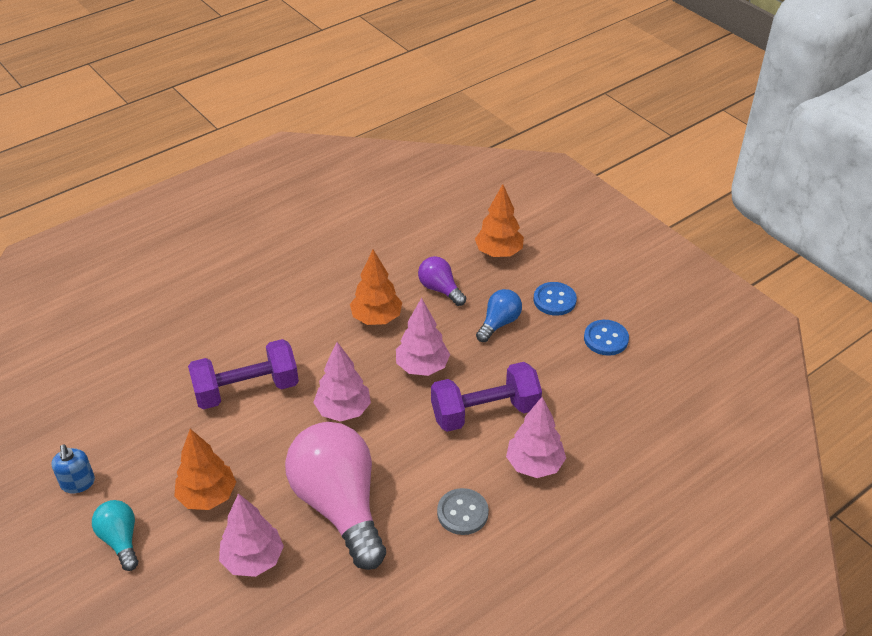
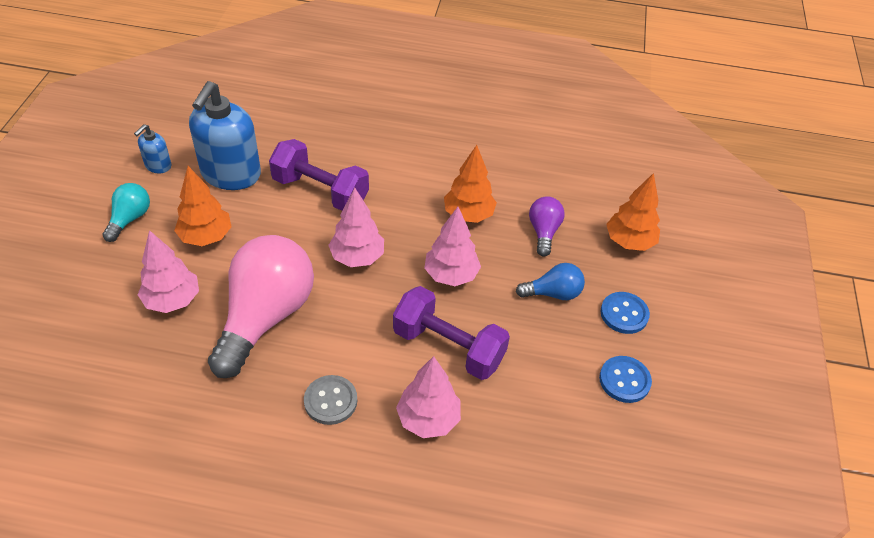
camera: 45 degrees right, 5 degrees up
(154, 437) = (231, 174): none -> blue soap dispenser

